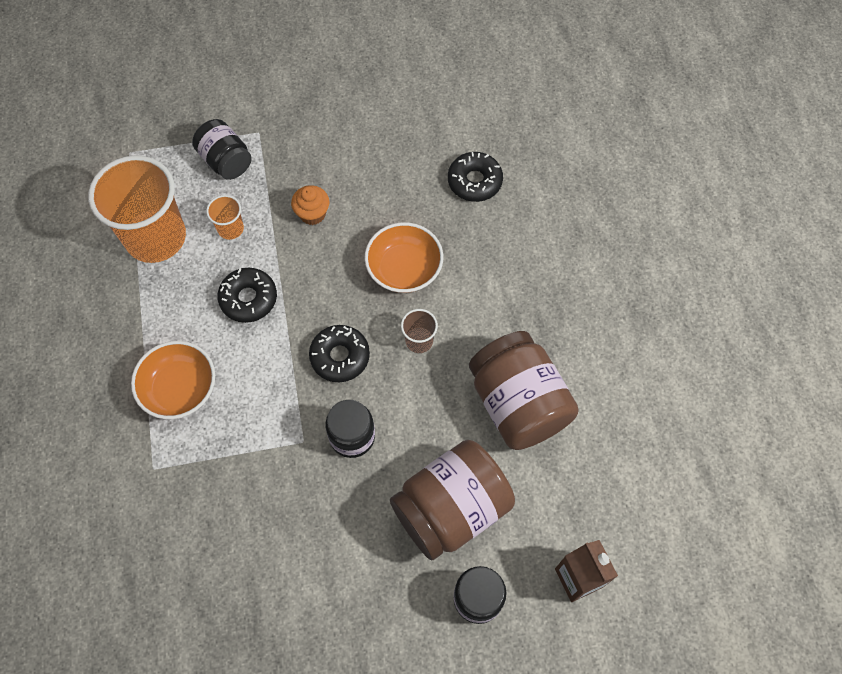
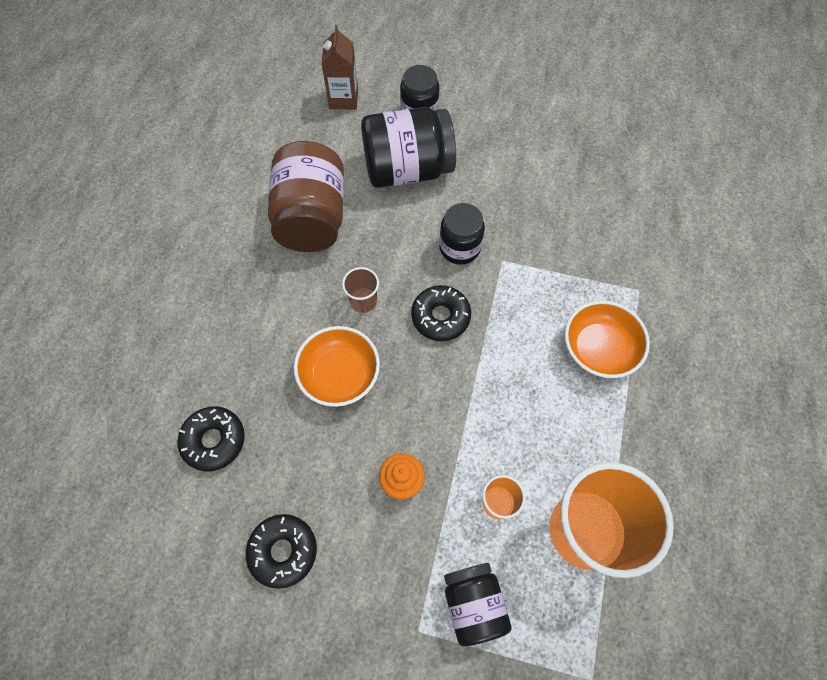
camera: 155 degrees left, 0 degrees up
(248, 299) = (505, 411): black donut -> black donut (283, 551)
(451, 509) = (407, 170): brown jar -> black jar

